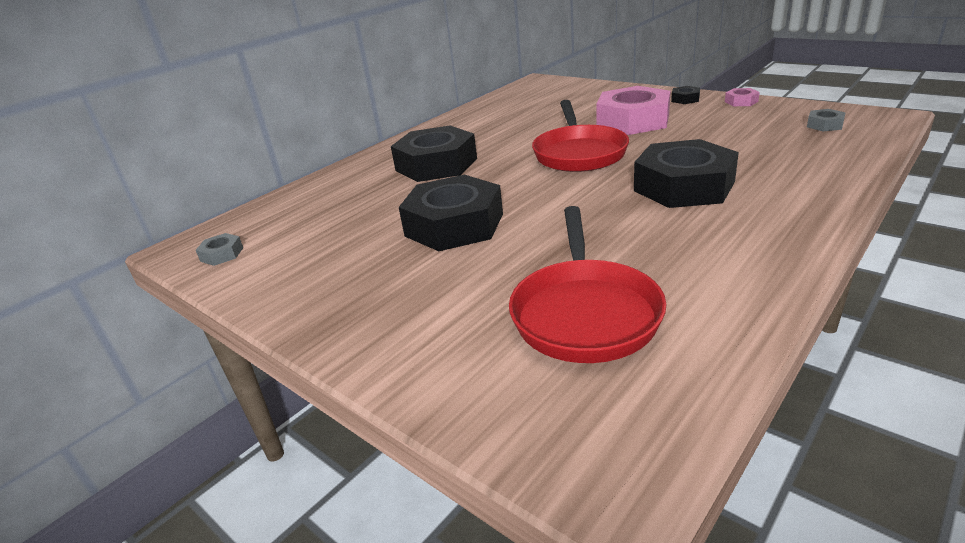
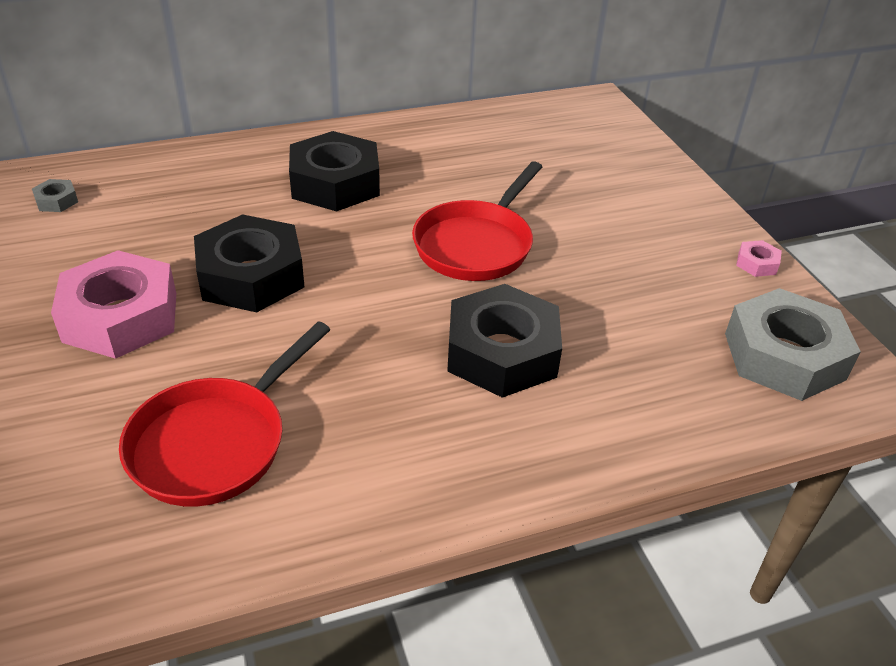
camera: 25 degrees right, 10 degrees up
(633, 121) = (596, 227): pink nut -> pink nut (121, 317)
(685, 99) = (703, 223): black nut -> none
(824, 125) = (784, 356): grey nut -> grey nut, size x2.42

